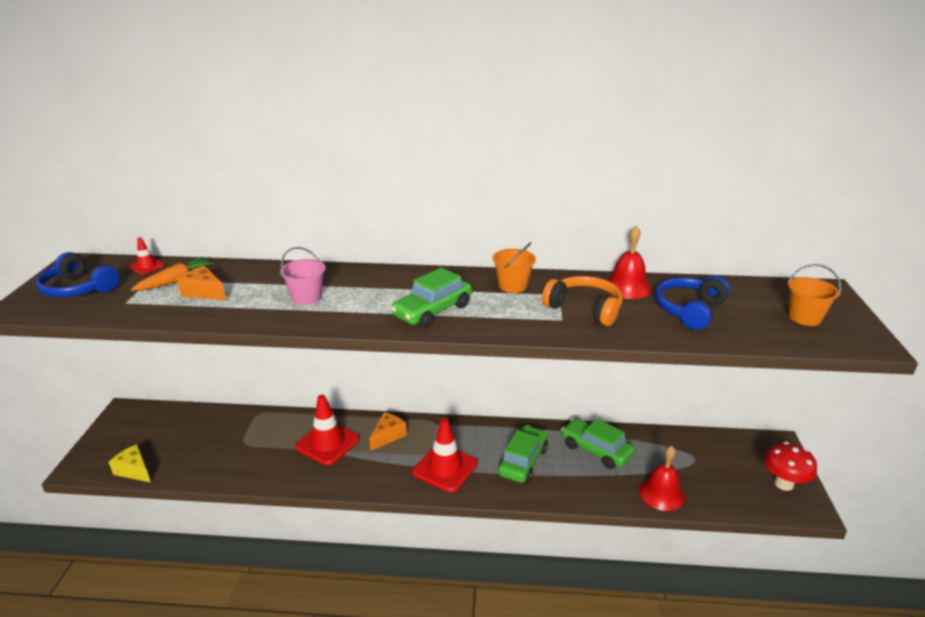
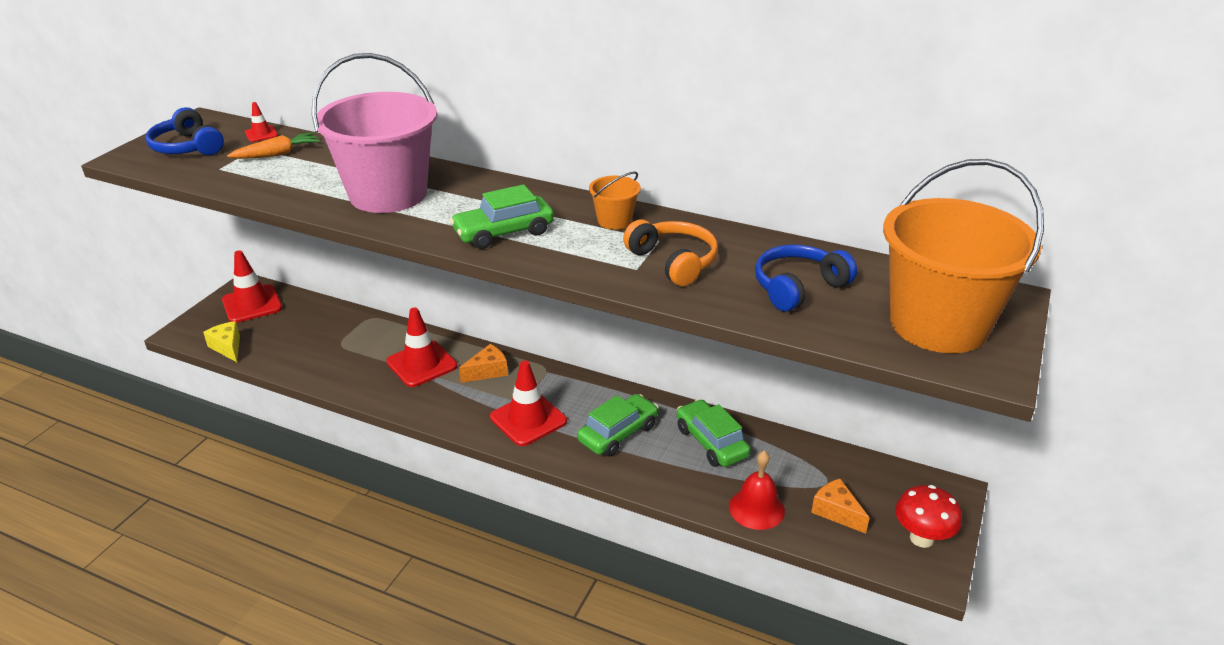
camera: 20 degrees right, 5 degrees up
(139, 425) = (252, 304): none -> red traffic cone
(204, 292) = (295, 171): orange cheese -> orange cheese (836, 512)
(306, 297) = (388, 194): pink bucket -> pink bucket, size x2.36
(627, 287) = (748, 246): red bell -> none
(804, 317) = (938, 324): orange bucket -> orange bucket, size x2.36

